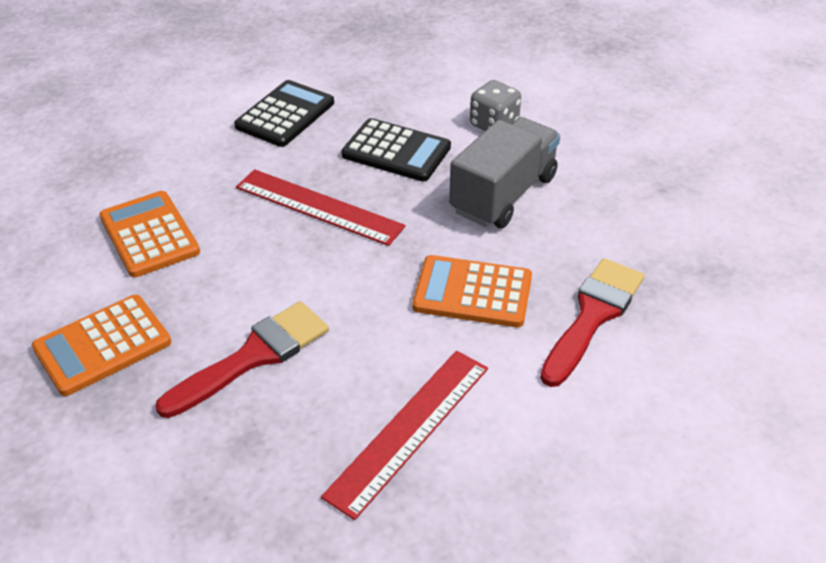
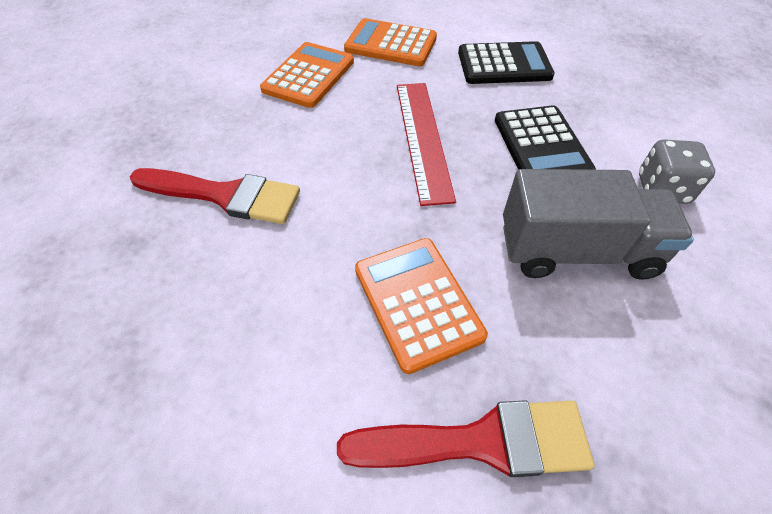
camera: 55 degrees right, 10 degrees up
(102, 345) = (185, 115): orange calculator -> orange calculator (391, 44)
(409, 429) = (201, 351): red ruler -> none

